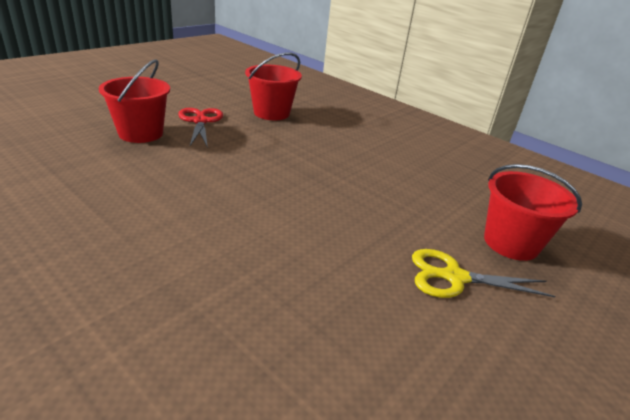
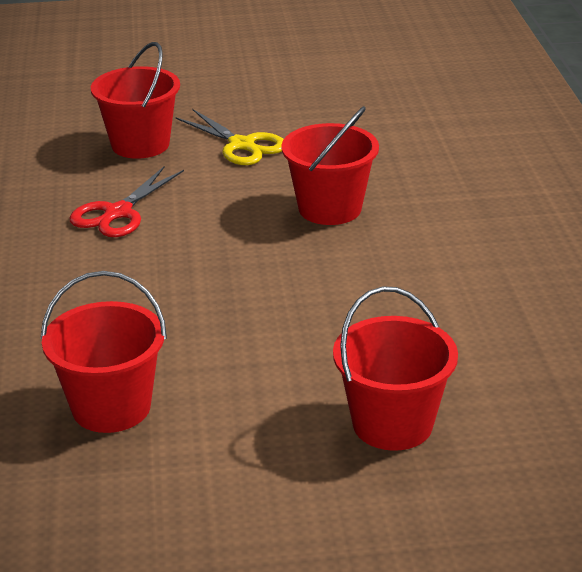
camera: 135 degrees left, 0 degrees up
(200, 121) = (267, 424): red scissors -> red scissors (118, 213)
(303, 239) = (330, 208): none -> red bucket

